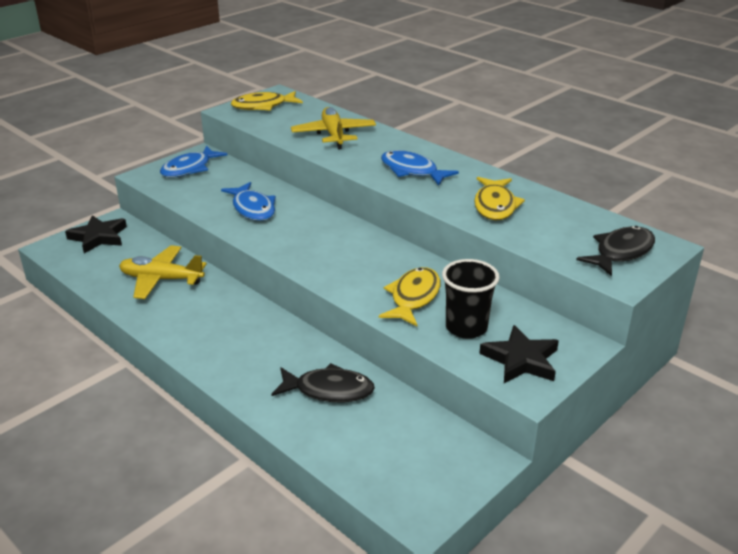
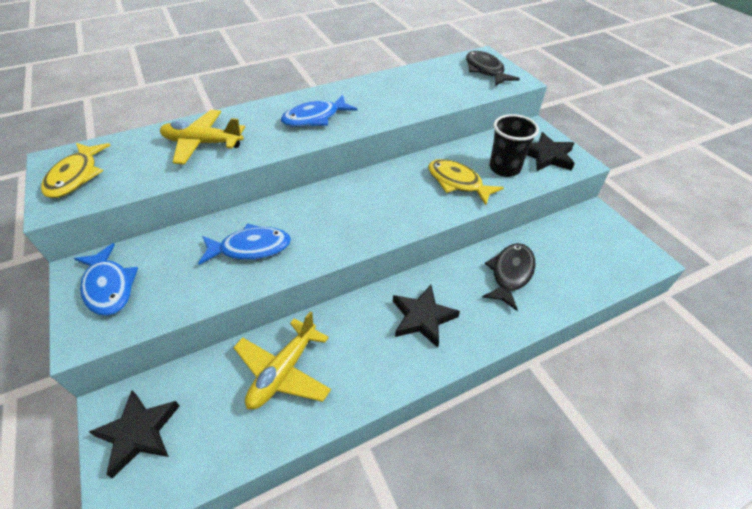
camera: 70 degrees left, 15 degrees up
(242, 339) = (422, 318): none -> black star
(495, 205) = (399, 96): yellow fish -> none

